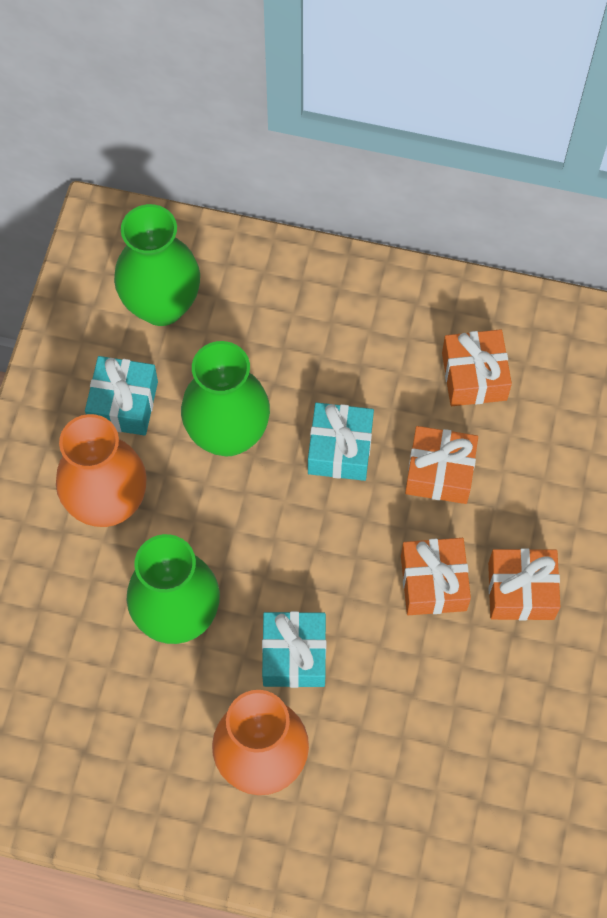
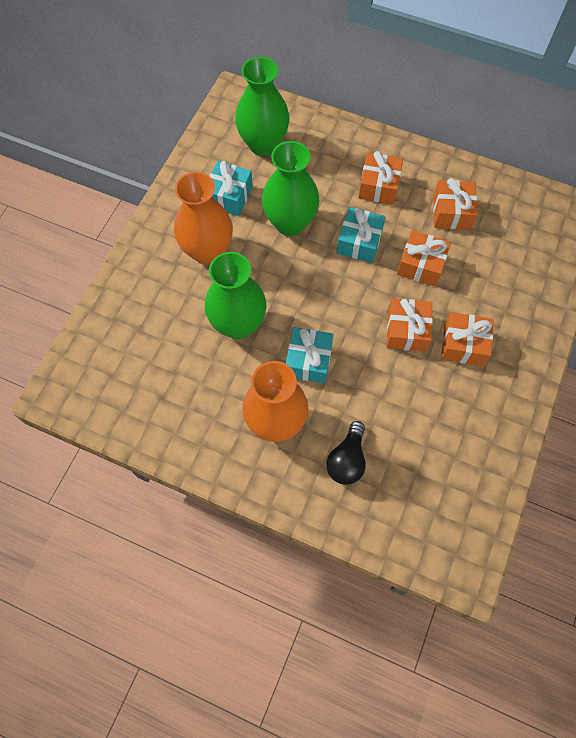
camera: 10 degrees right, 0 degrees up
(355, 349) = (379, 186): none -> orange gift
(376, 799) = (347, 460): none -> black light bulb

